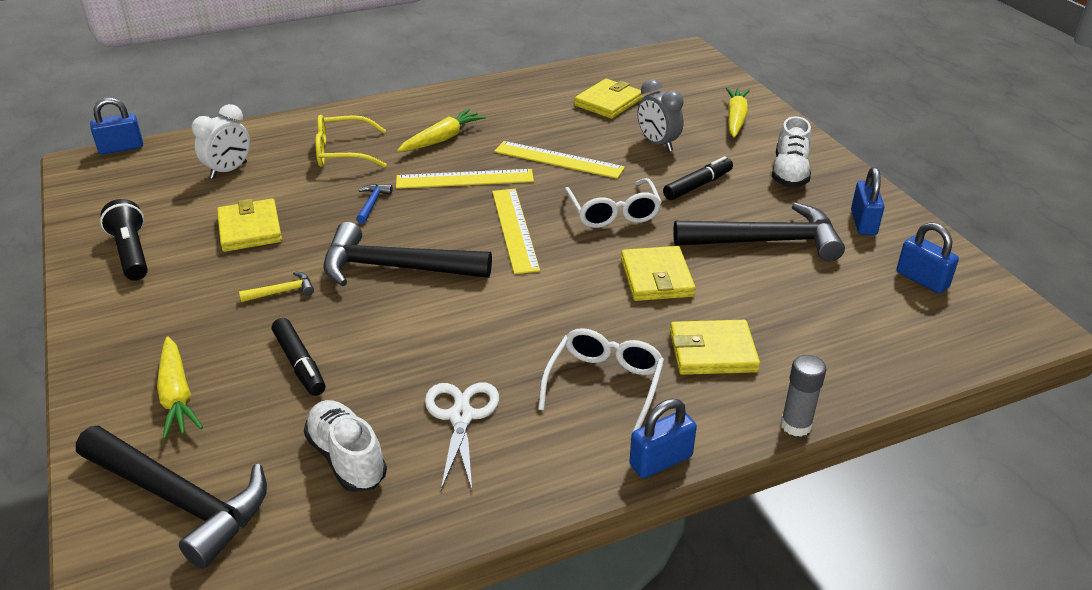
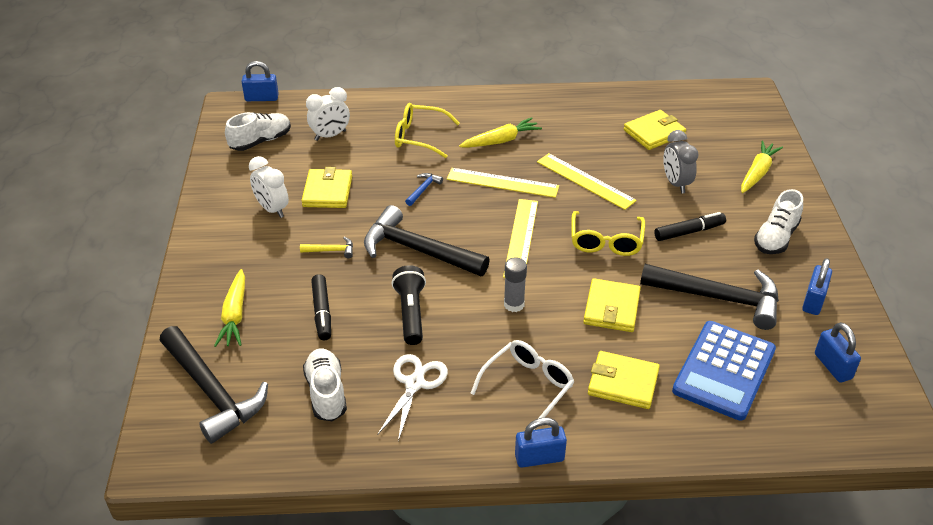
camera: 20 degrees right, 5 degrees up
(132, 253) = (241, 193): black flashlight -> black flashlight (411, 313)
(137, 193) = (261, 141): none -> white shoe
(183, 262) = (272, 209): none -> white clock
(613, 213) = (606, 241): white glasses -> yellow glasses
(796, 425) = (655, 460): grey glue stick -> grey glue stick (514, 304)
(815, 311) = (724, 370): none -> blue calculator

